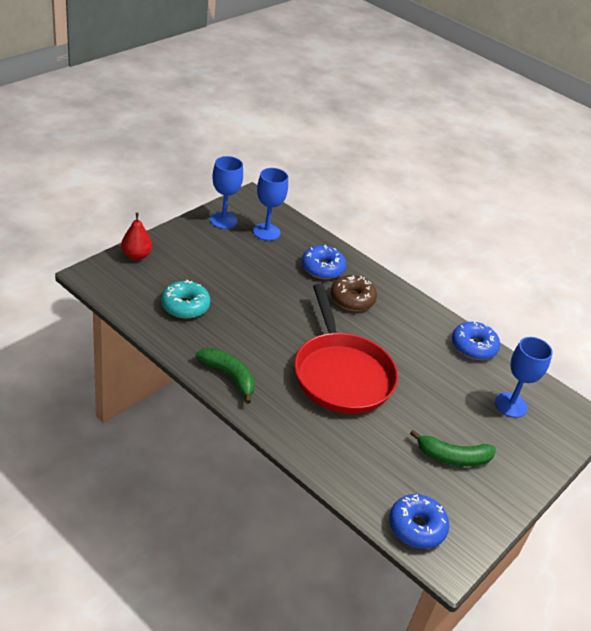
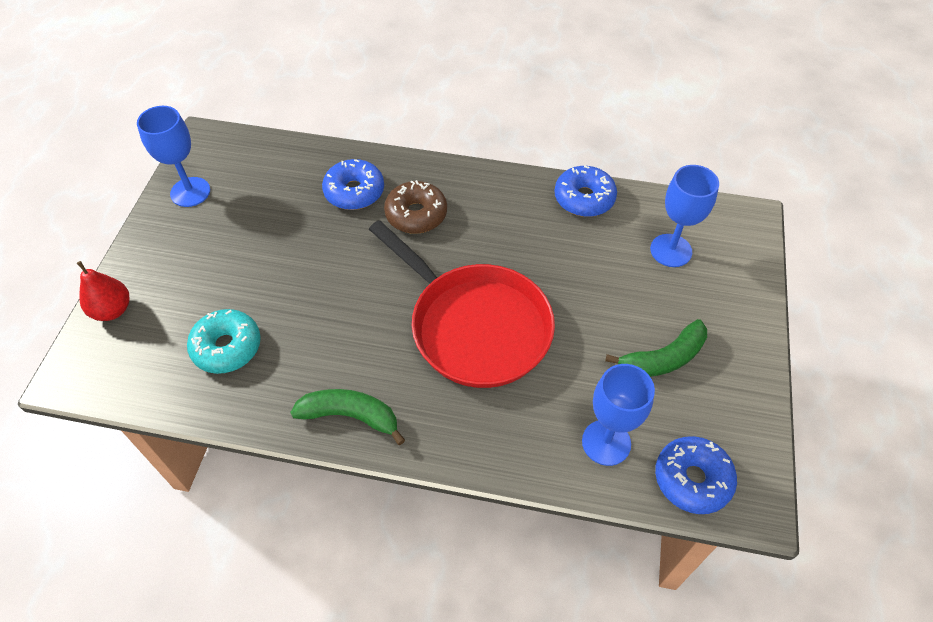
camera: 25 degrees left, 15 degrees up
(266, 232) = (254, 179): blue goblet -> blue goblet (606, 442)

